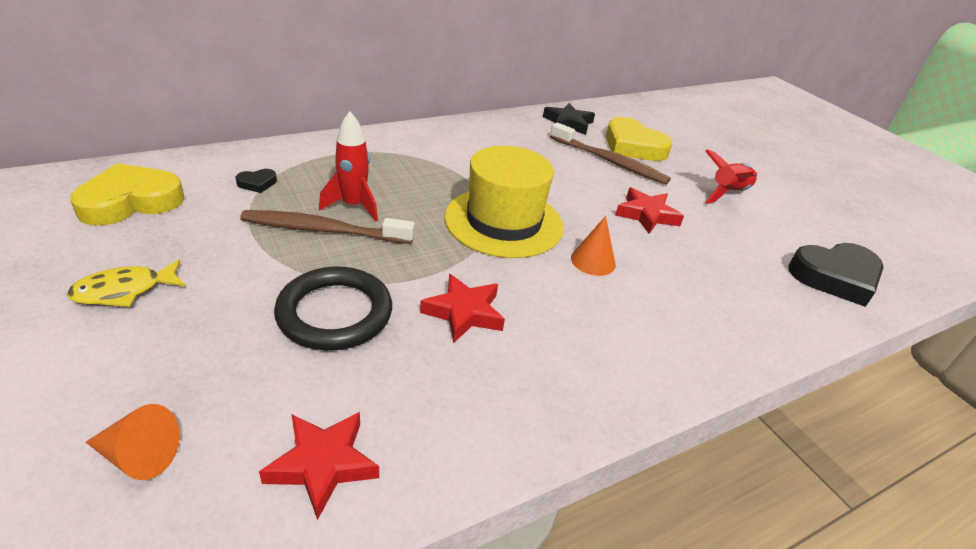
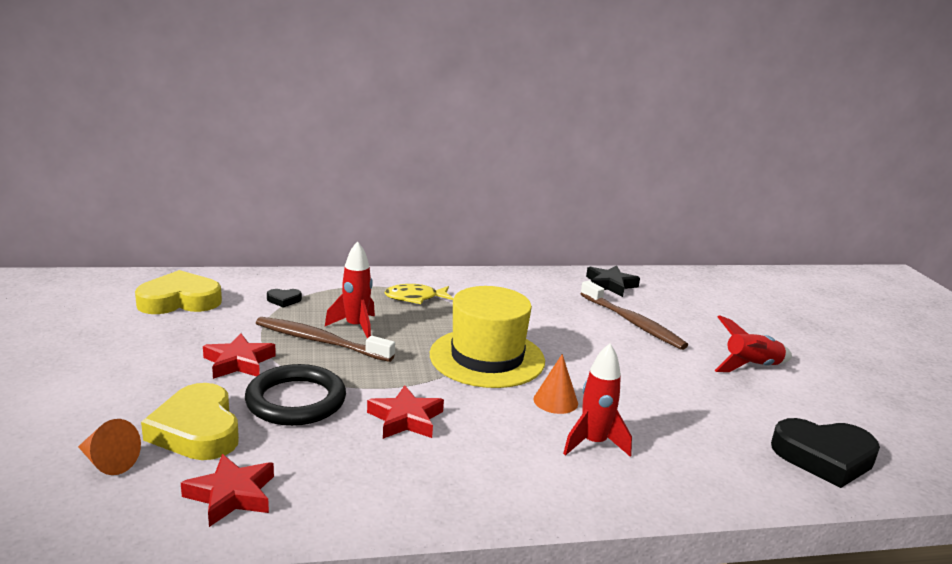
camera: 20 degrees right, 15 degrees down
(124, 290) = (147, 359): yellow fish -> yellow fish (415, 298)
(633, 146) = (669, 312): yellow heart -> yellow heart (197, 430)
(646, 215) = (640, 372): red star -> red star (238, 362)
(652, 303) = (593, 443): none -> red rocket

